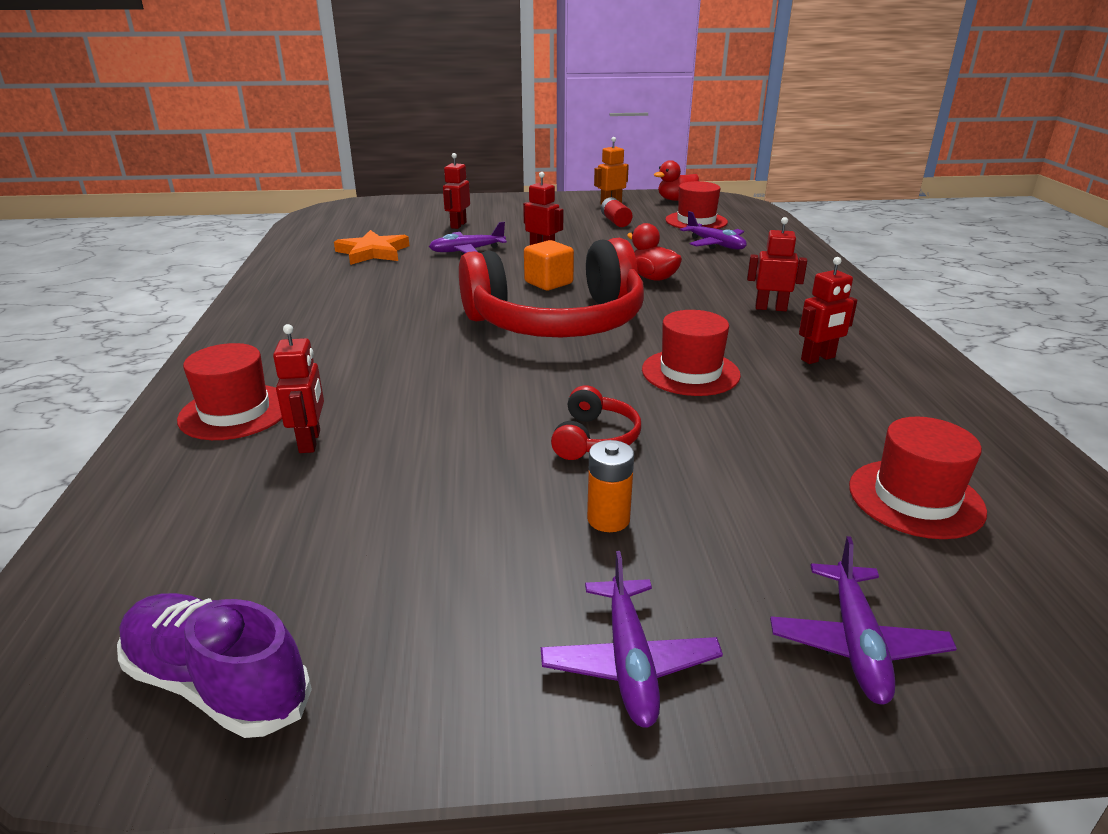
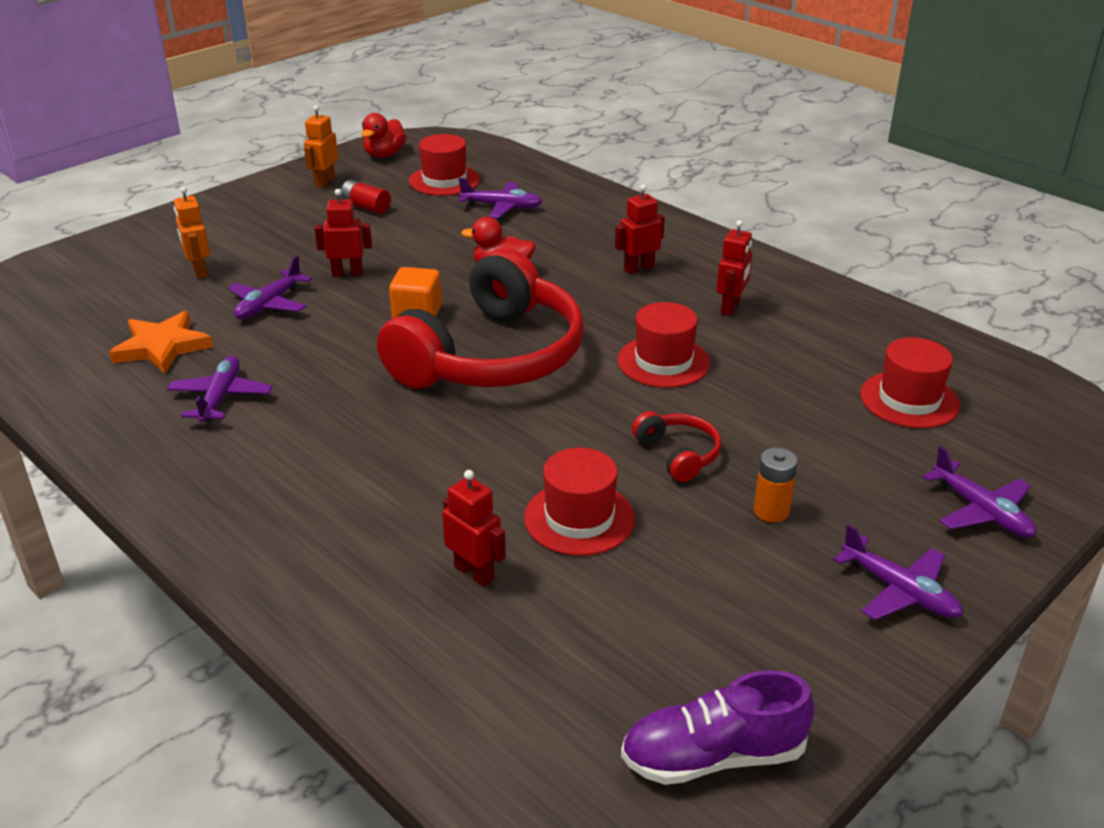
camera: 40 degrees left, 5 degrees up
(235, 412) = (357, 585): red hat -> red hat (579, 518)
(355, 285) = (221, 397): none -> purple plane
(458, 225) = (199, 271): red robot -> orange robot

